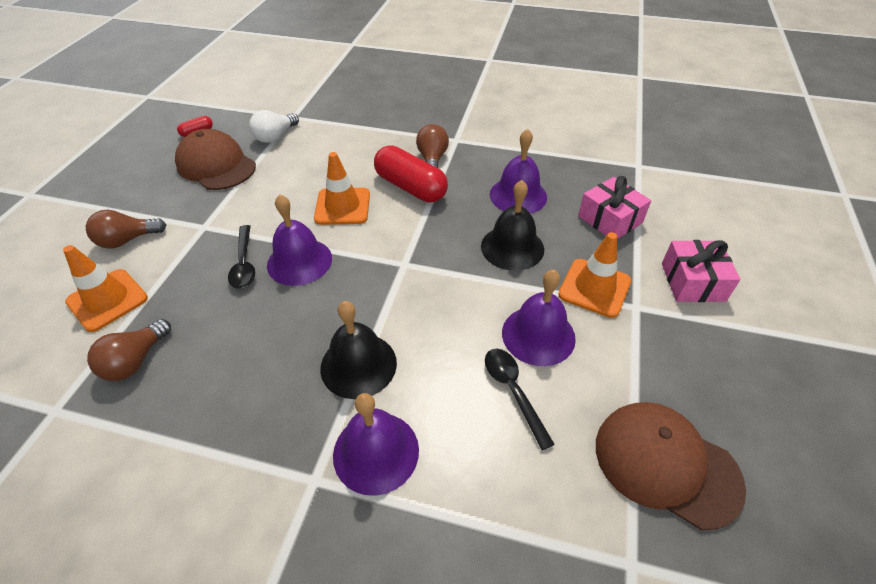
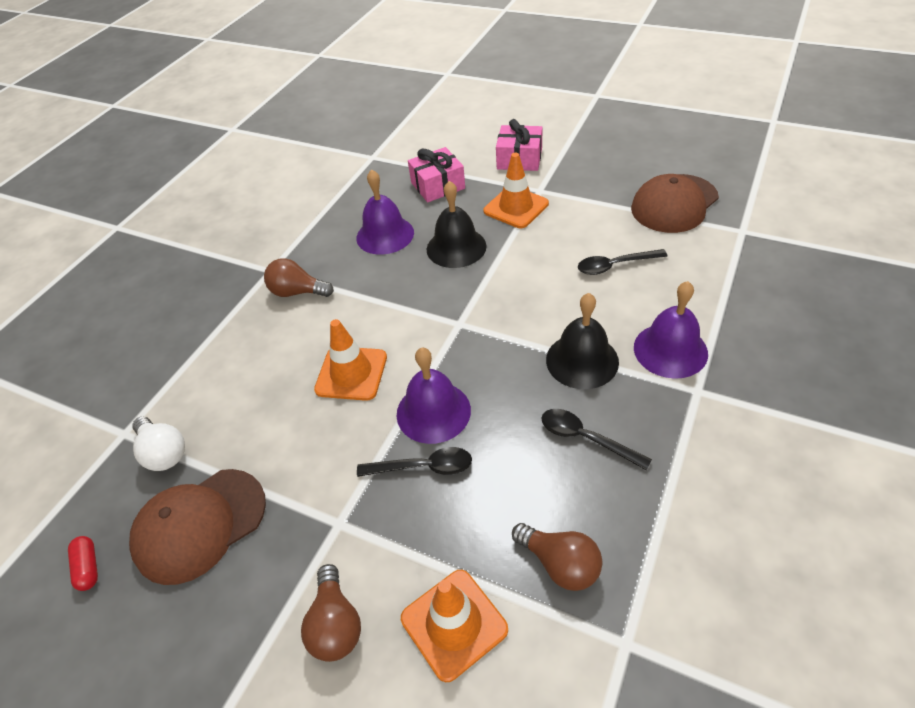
camera: 75 degrees left, 0 degrees up
(259, 373) = (585, 438): none -> black spoon
(410, 187) = (340, 313): red capsule -> none
(538, 335) = (561, 245): purple bell -> none

